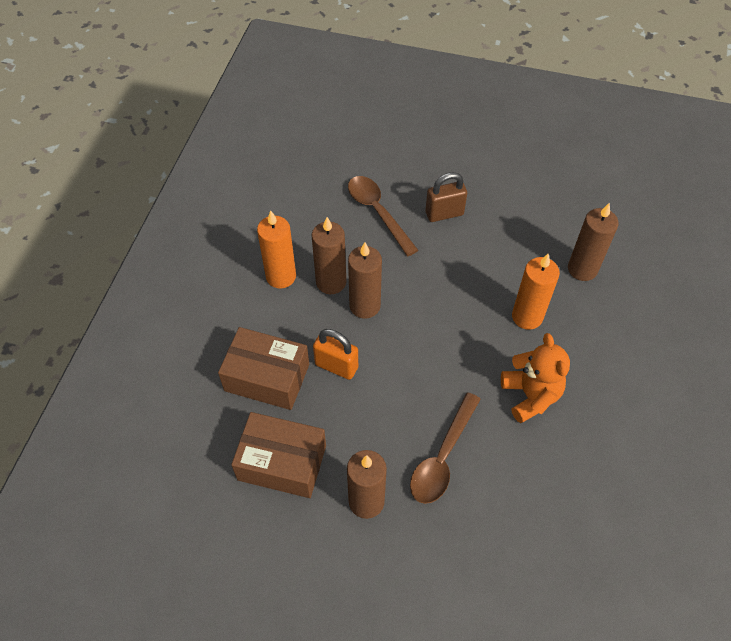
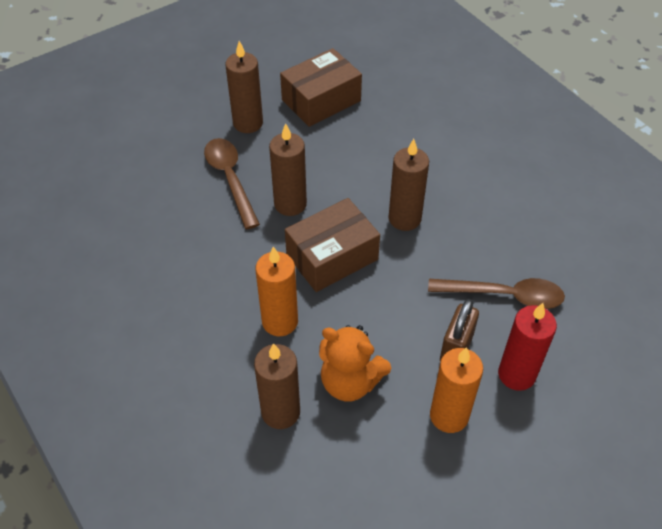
camera: 130 degrees right, 5 degrees down
(267, 377) = (396, 127): brown box -> brown box (332, 257)
(281, 276) = (487, 185): orange candle -> orange candle (449, 416)
(331, 282) = (451, 212): brown candle -> brown candle (290, 204)
(336, 366) = (366, 168): orange padlock -> none
(431, 177) = (516, 374): none -> red candle
(530, 395) = (213, 265): orange teddy bear -> orange teddy bear (350, 382)

